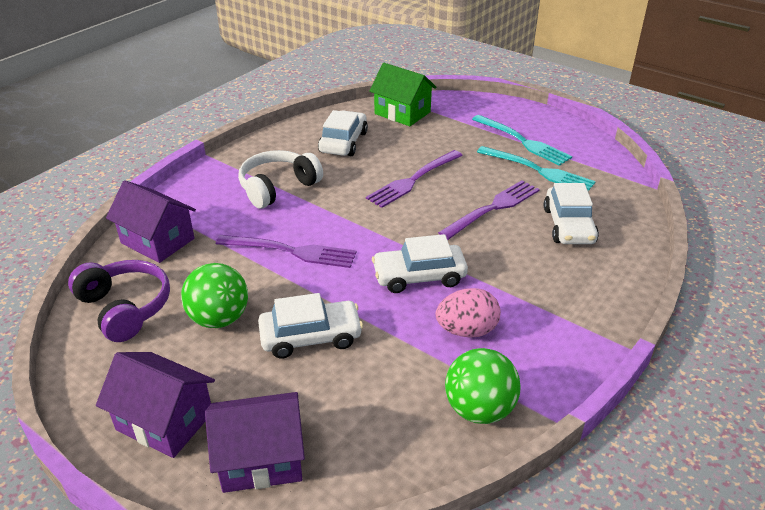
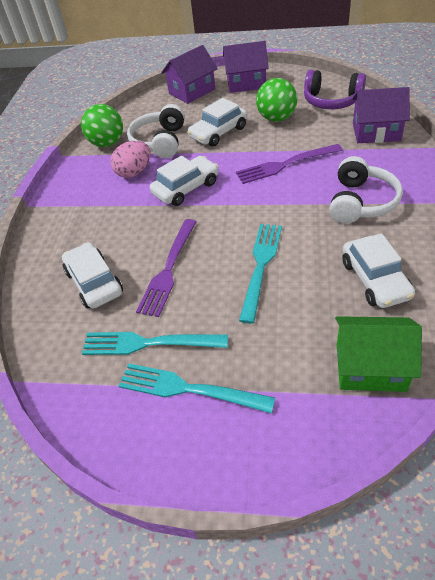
camera: 155 degrees right, 10 degrees up
(399, 365) = (160, 142): none -> white headphones
(413, 180) = (260, 266): purple fork -> turquoise fork

